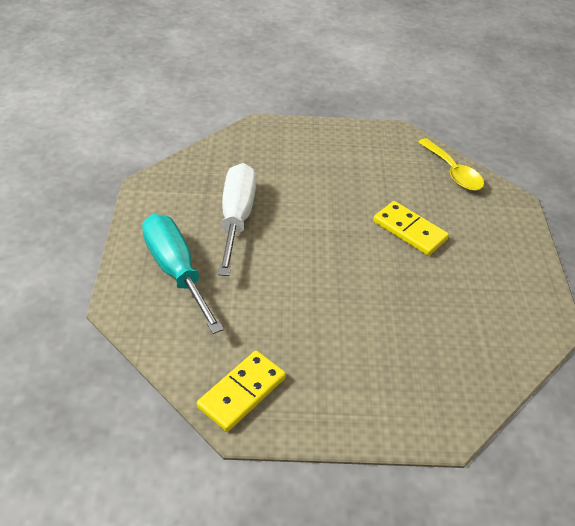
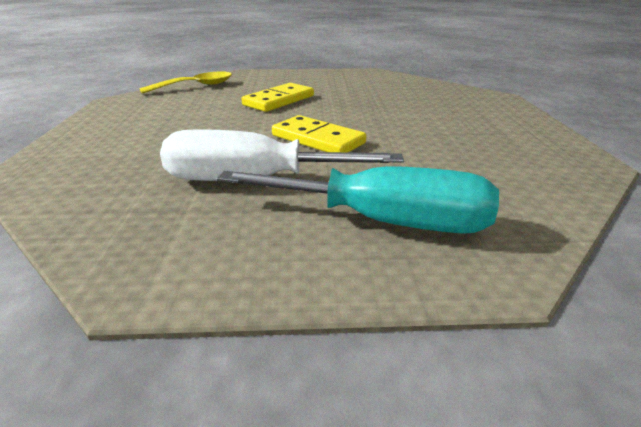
camera: 90 degrees left, 15 degrees down
(176, 270) = (383, 221): turquoise screwdriver -> turquoise screwdriver turned 135 degrees counterclockwise
(242, 392) = (551, 164): yellow domino -> yellow domino (318, 139)

